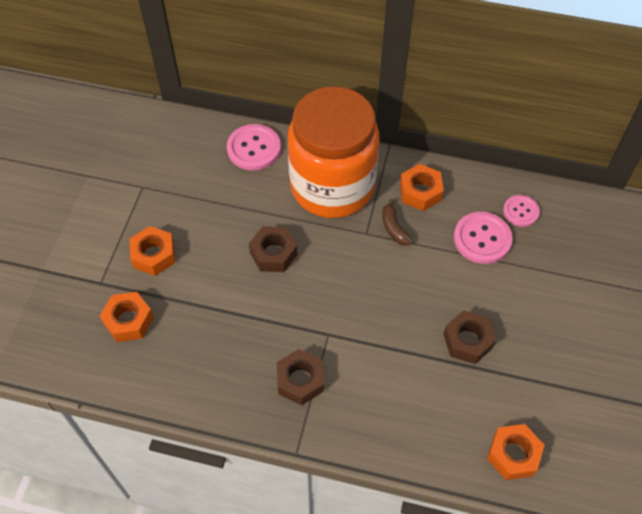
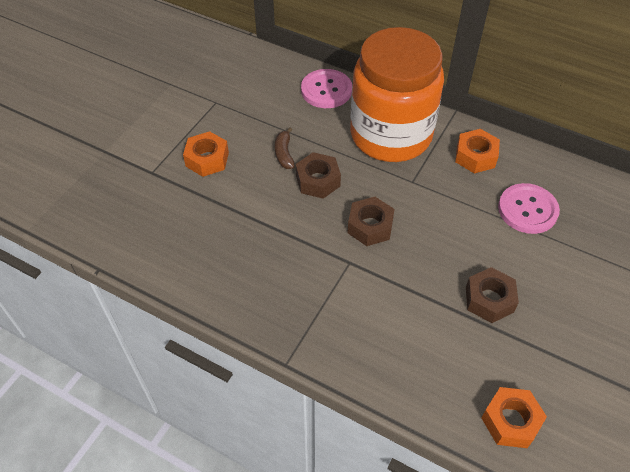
camera: 15 degrees right, 5 degrees down
(128, 321) = (166, 209): orange nut -> none
(300, 380) = (310, 297): brown nut -> brown nut (370, 226)
(394, 228) = (441, 182): brown banana -> brown banana (284, 153)
(521, 211) = (574, 193): pink button -> none

